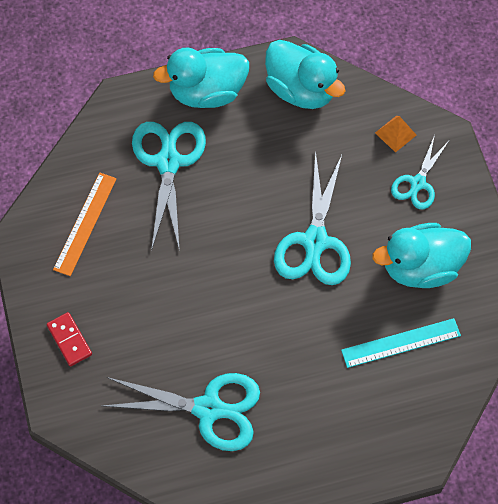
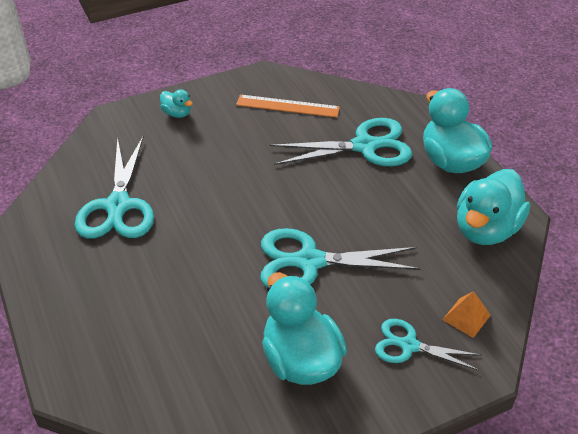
camera: 80 degrees right, 20 degrees down
(69, 340) = (177, 113): red domino -> turquoise duck
(401, 343) = (203, 350): turquoise ruler -> none

